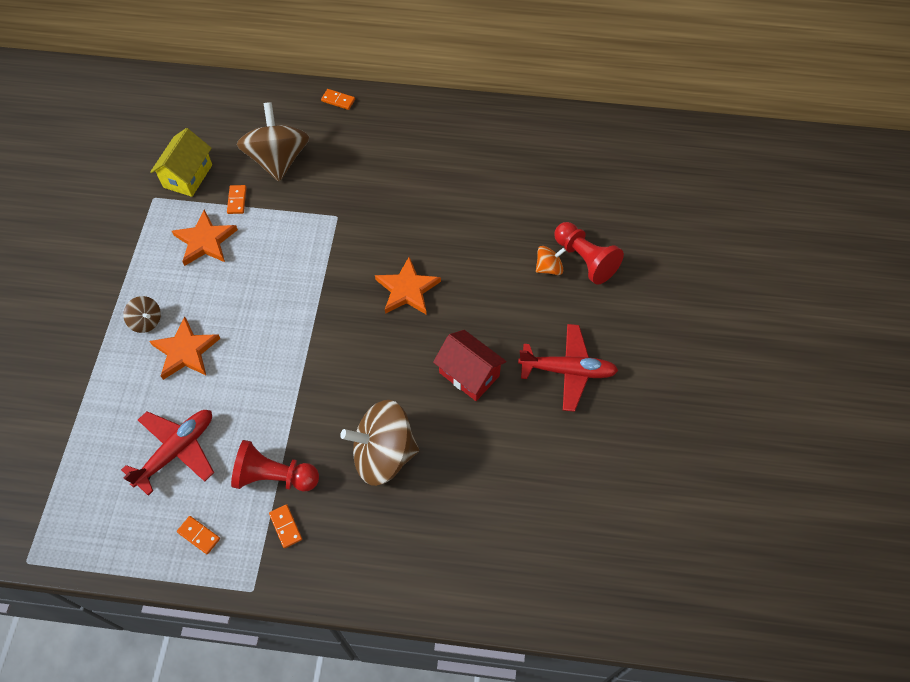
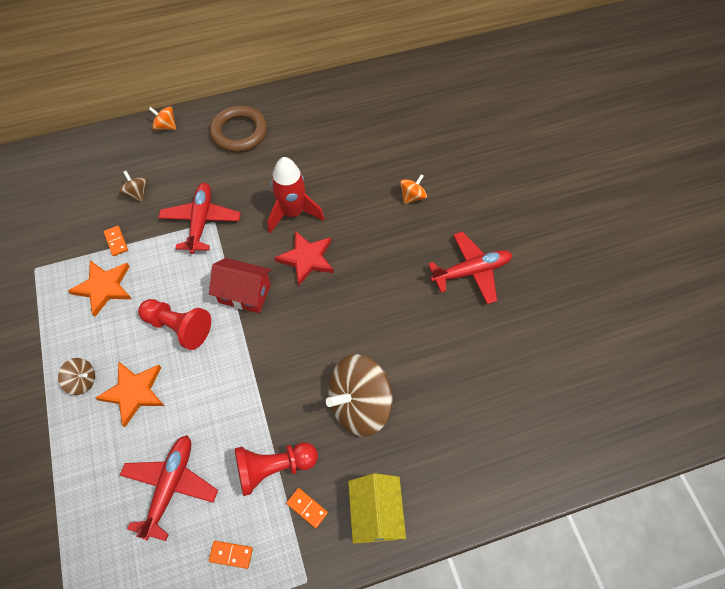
camera: 25 degrees left, 0 degrees up
(188, 176) = (59, 237): yellow house -> yellow house (375, 514)
(278, 160) = (137, 193): brown spinning top -> brown spinning top, size x0.47
(325, 211) = (201, 221): none -> red plane
(338, 100) = (165, 126): orange domino -> orange spinning top
(407, 133) = (239, 132): none -> brown ring
(407, 289) = (306, 259): orange star -> red star
(417, 237) = (293, 213): none -> red rocket
(469, 374) = (395, 307): red house -> red house (244, 294)
(585, 260) = (437, 179): red pawn -> red pawn (178, 327)

